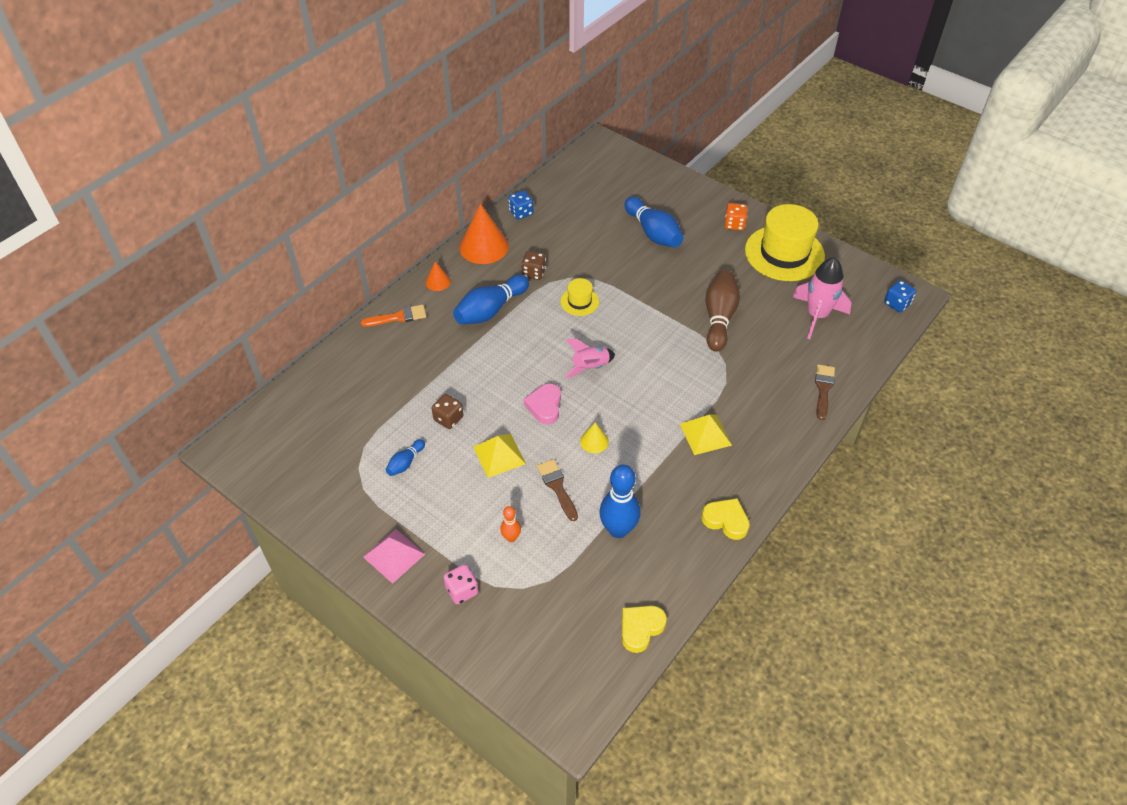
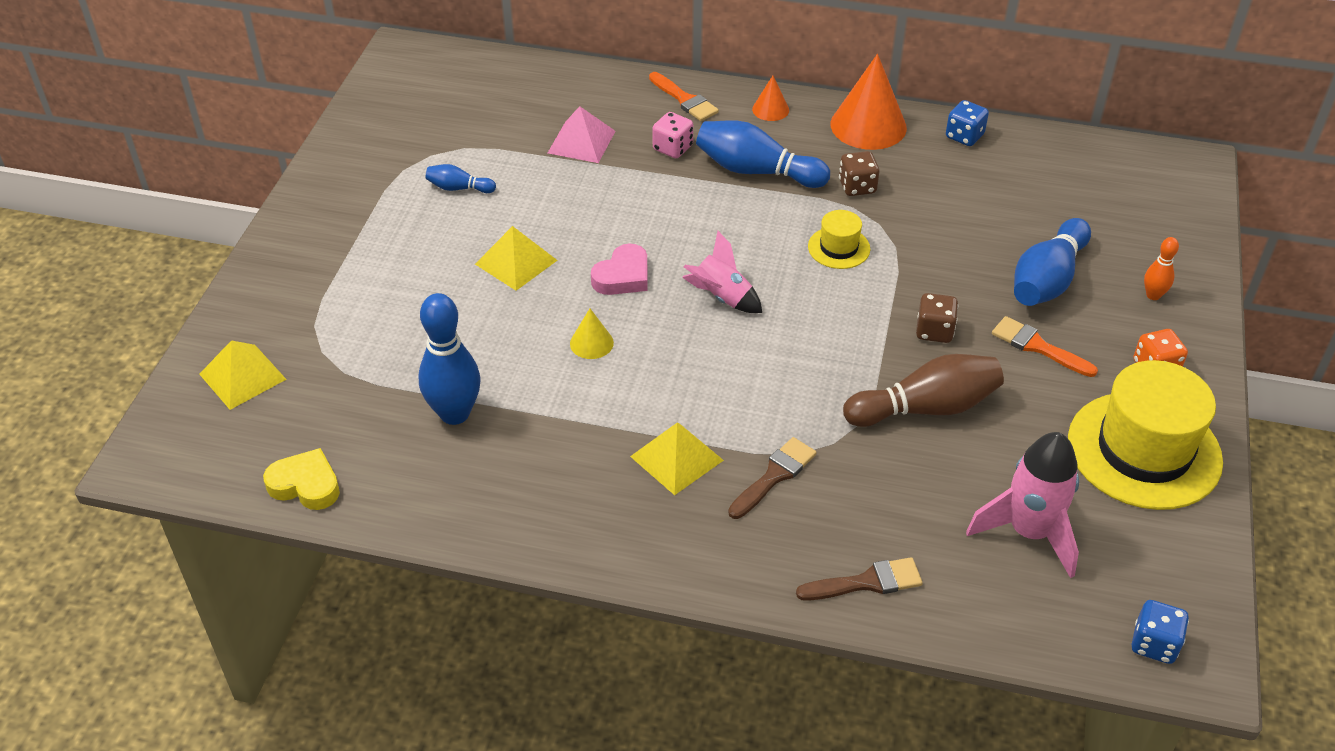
camera: 65 degrees right, 5 degrees down
(394, 555) = (321, 227): pink pyramid -> pink pyramid (581, 142)
(448, 419) = (548, 198): brown dice -> brown dice (934, 331)
(462, 590) = (295, 300): pink dice -> pink dice (672, 148)
(511, 537) = (392, 316): orange bowling pin -> orange bowling pin (1153, 295)
(521, 642) = (242, 376): none -> yellow pyramid
(545, 406) = (623, 276): pink heart -> pink heart turned 150 degrees clockwise
(557, 487) = (494, 332): brown brush -> brown brush (774, 476)
(698, 258) = (1037, 346): none -> orange brush
(726, 520) = (528, 526): yellow heart -> none

